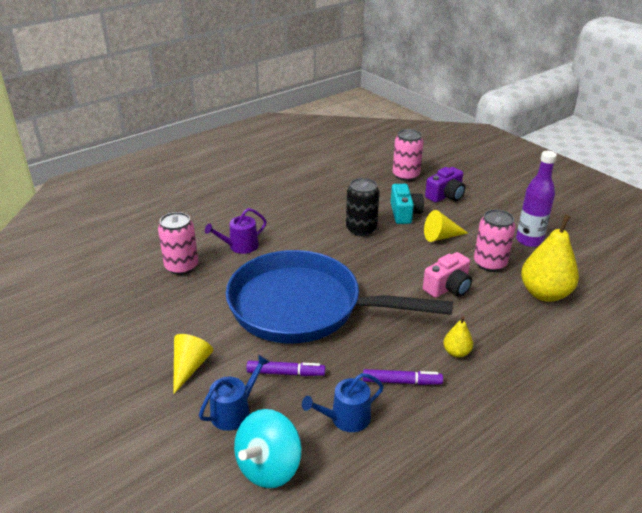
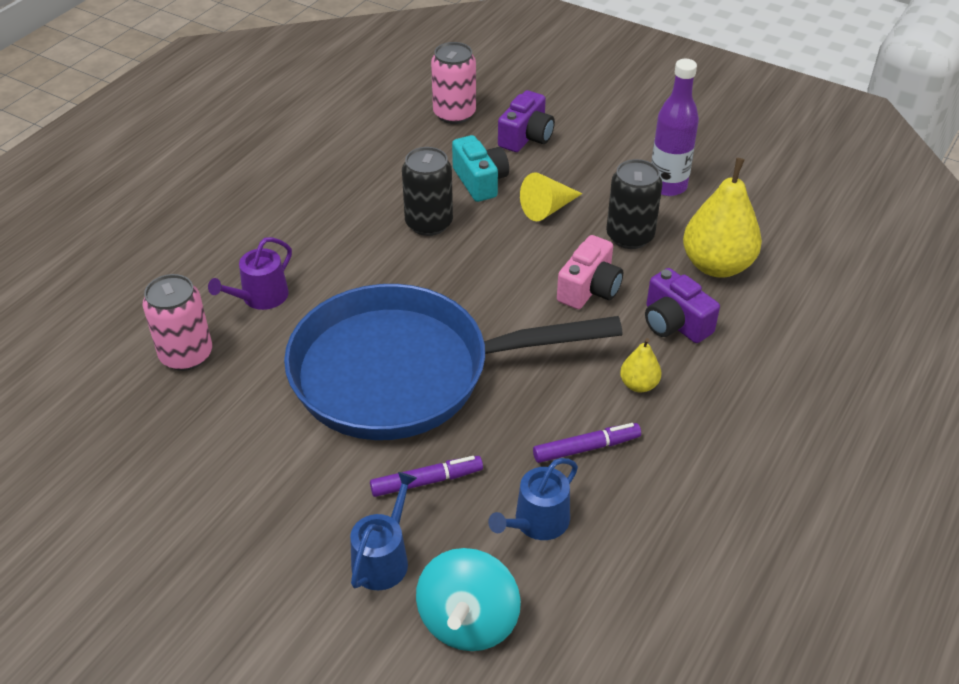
camera: 20 degrees left, 10 degrees up
(190, 367) = (285, 512): yellow cone -> none
(490, 263) = (630, 236): pink can -> black can
(499, 321) = (674, 323): none -> purple camera

